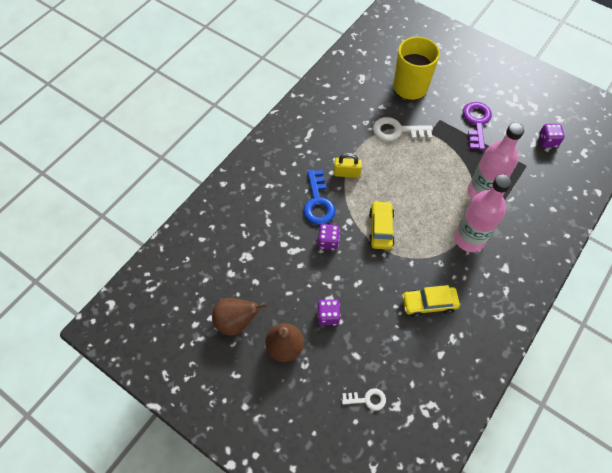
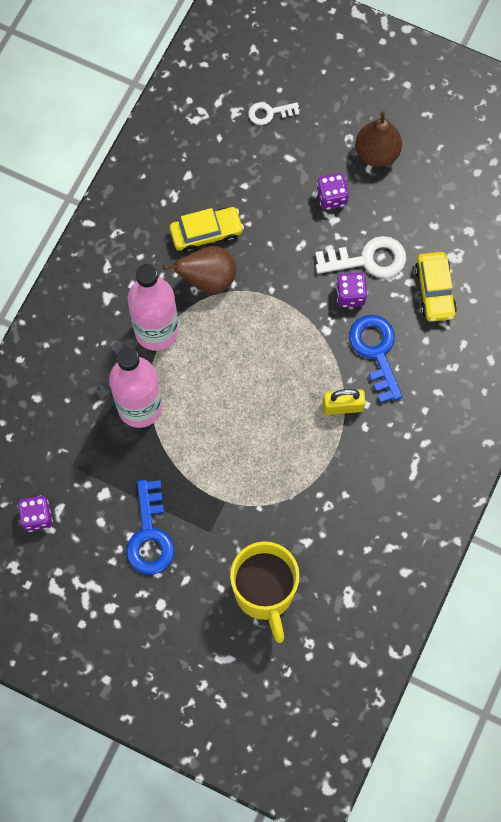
camera: 170 degrees right, 10 degrees up
(236, 321) = (444, 172): brown pear -> brown pear (208, 279)
(380, 229) = (281, 326): yellow car -> yellow car (434, 291)
(397, 131) = (276, 497): white key -> white key (367, 259)
(476, 122) = (150, 535): purple key -> blue key

